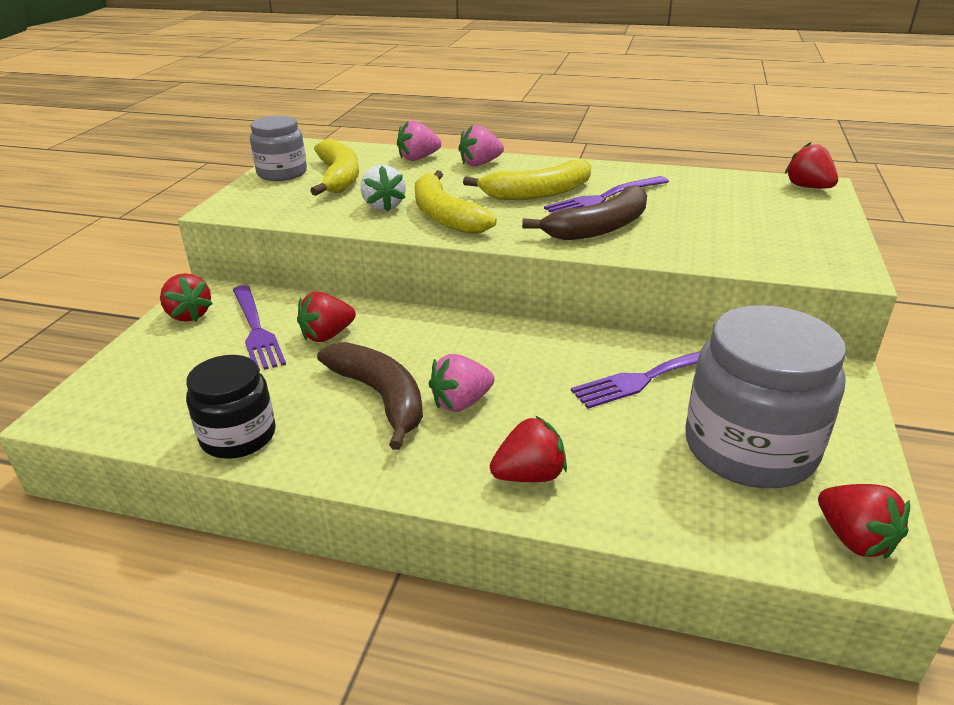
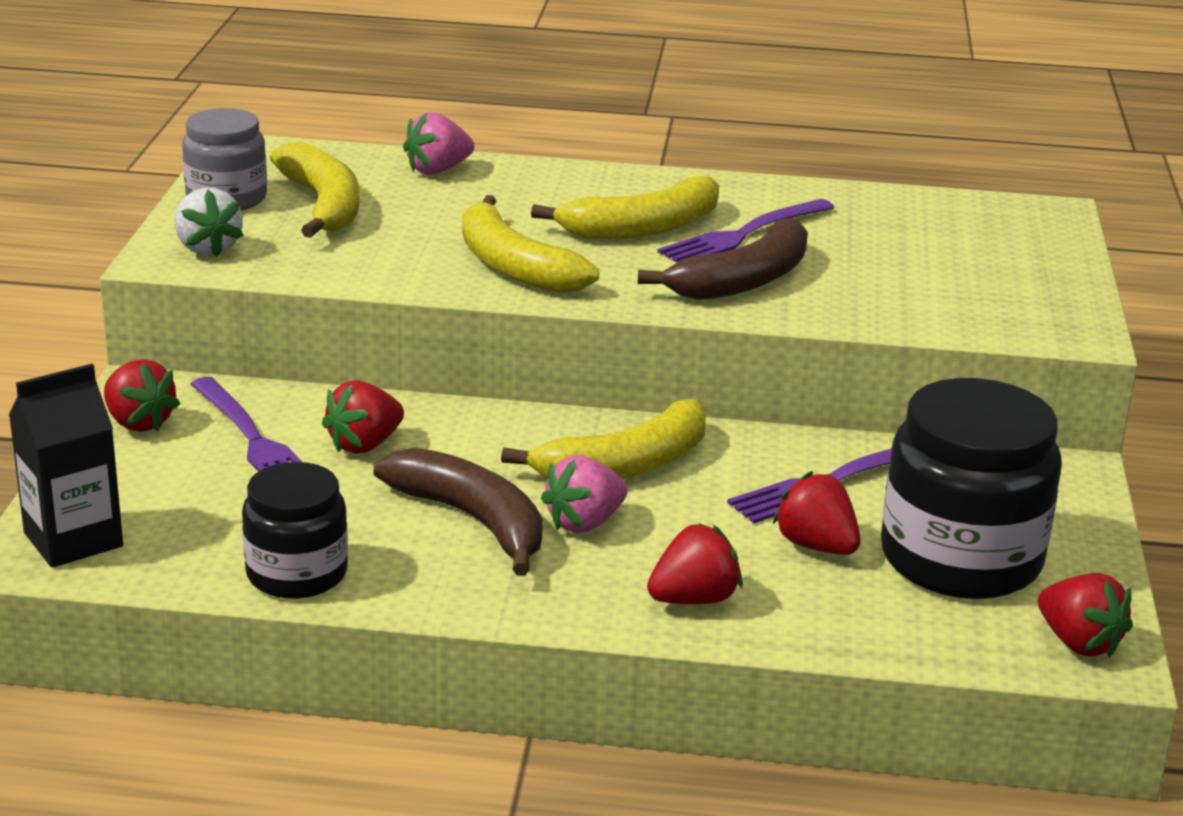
camera: 10 degrees left, 5 degrees down
(99, 400) = (73, 540): none -> black carton
(383, 206) = (415, 252): white strawberry -> white strawberry (208, 248)
(480, 164) = (540, 179): pink strawberry -> none
(502, 357) = (625, 465): none -> yellow banana
(749, 448) = (960, 558): grey jar -> black jar
(808, 187) = (1034, 214): red strawberry -> red strawberry (816, 546)

